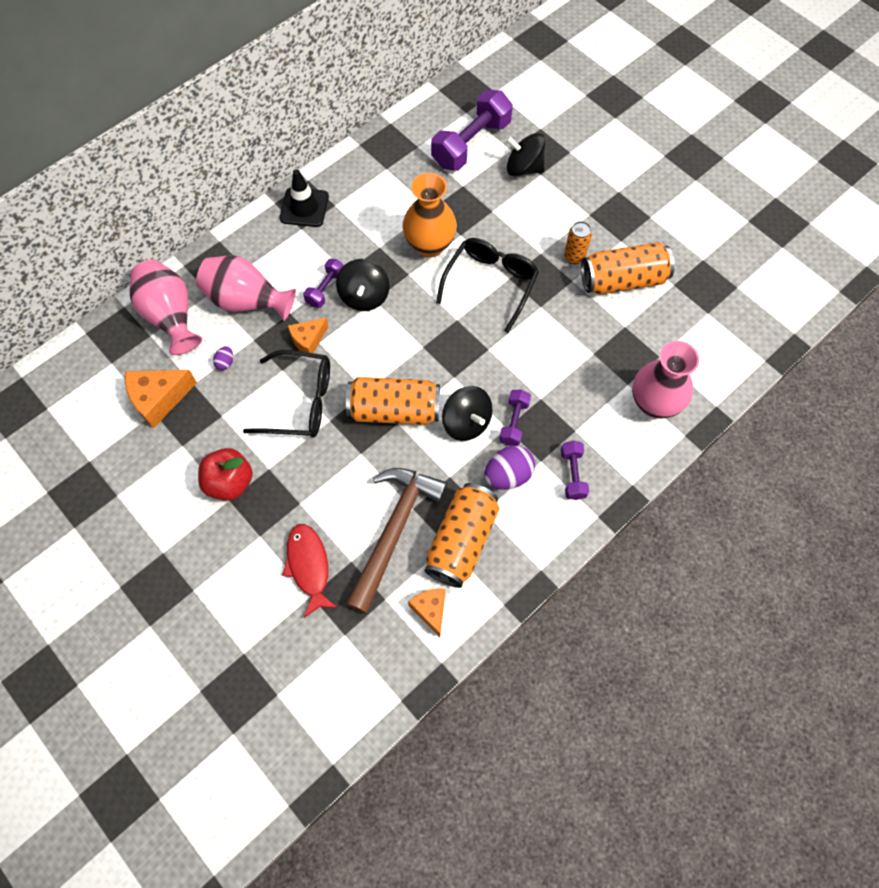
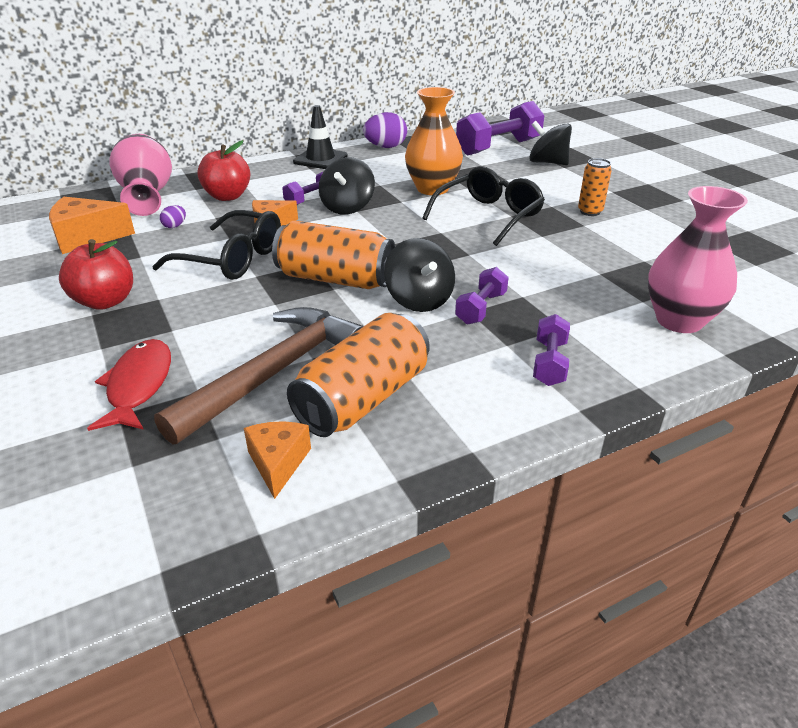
camera: 15 degrees right, 30 degrees down
(247, 301) = (227, 196): pink vase -> red apple
(508, 475) = (456, 350): purple egg -> purple egg (385, 147)
(623, 280) = (645, 231): orange can -> none

